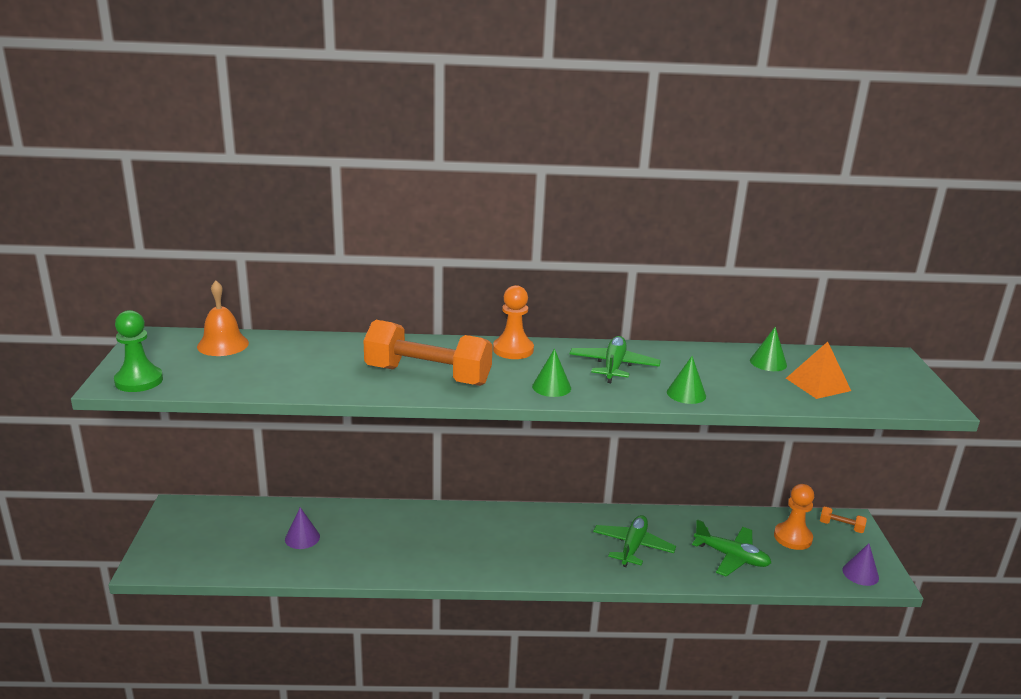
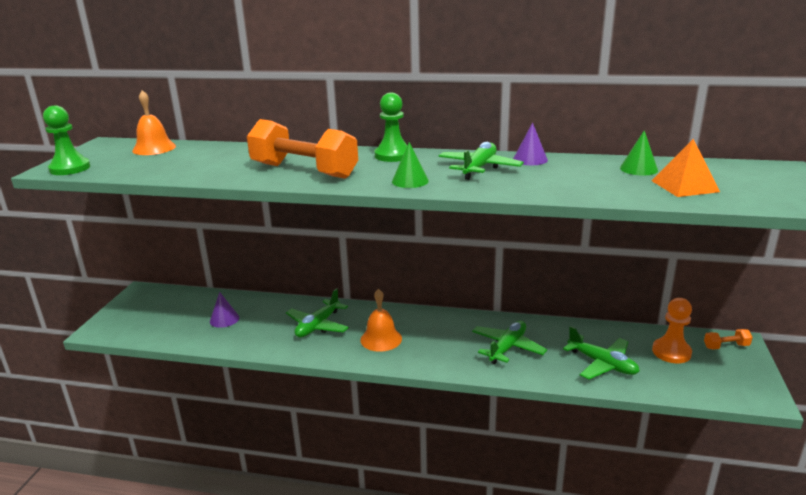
camera: 15 degrees right, 0 degrees up
(417, 537) = (318, 325): none -> green plane
(495, 548) = (381, 339): none -> orange bell
(513, 350) = (393, 155): orange pawn -> green pawn
(686, 394) = (539, 189): green cone -> none
(841, 527) = (726, 346): orange dumbbell -> orange dumbbell turned 45 degrees counterclockwise
(860, 573) = (736, 390): purple cone -> purple cone (530, 159)

